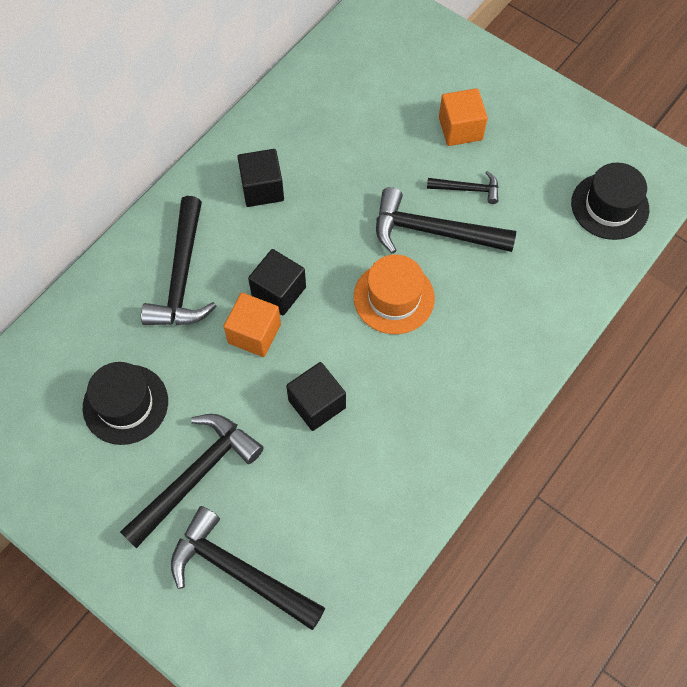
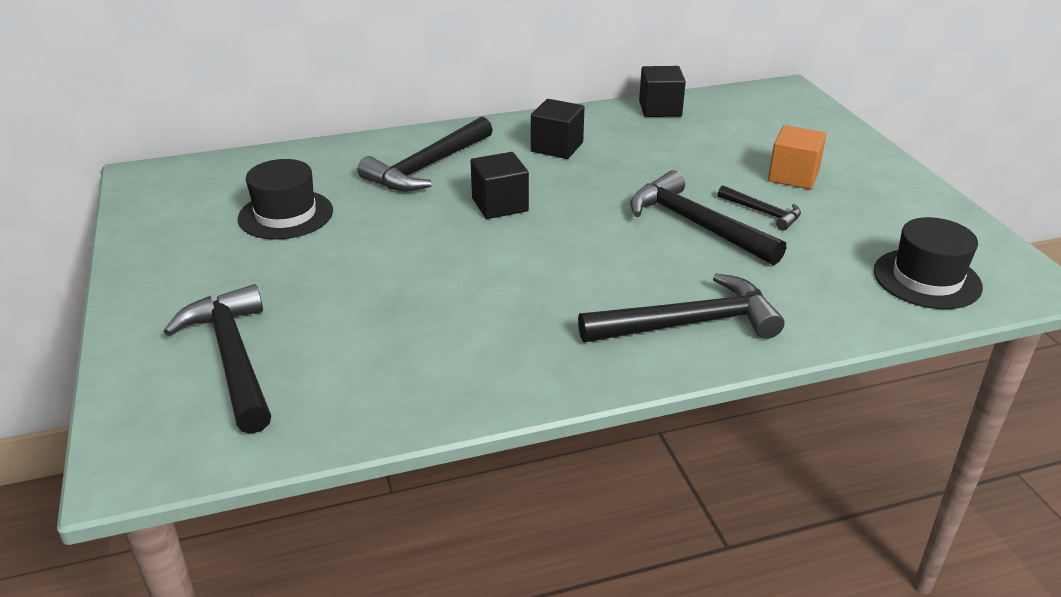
camera: 35 degrees right, 30 degrees down
(196, 476) = (282, 280): black hammer -> black hammer (688, 324)
(254, 333) = (447, 219): orange cube -> none
(317, 404) = (449, 283): black cube -> black cube (660, 109)
(394, 297) = (607, 249): orange hat -> none

